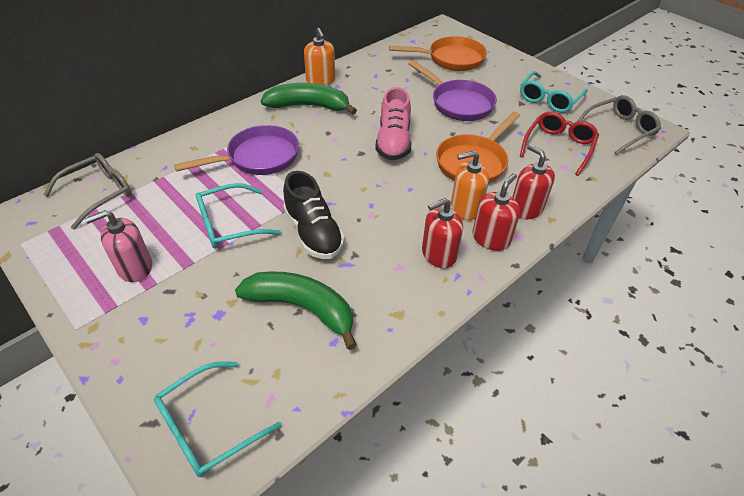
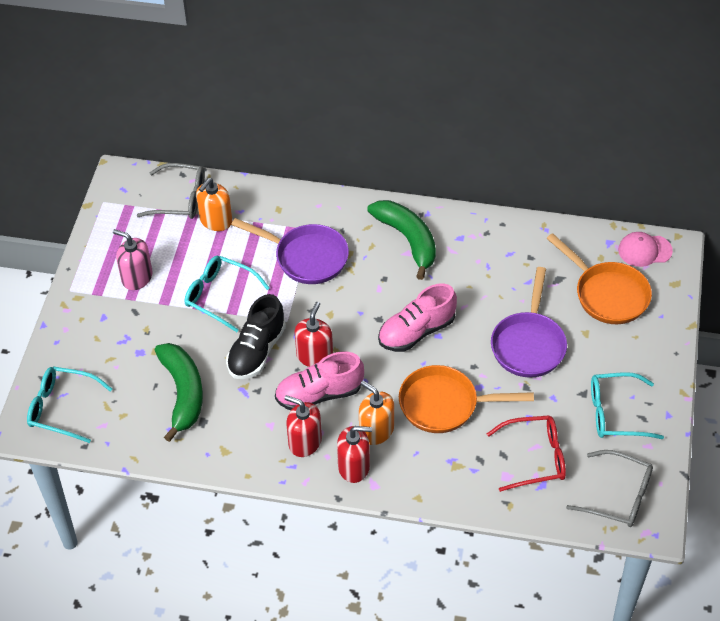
camera: 55 degrees right, 5 degrees up
(320, 80) = (456, 220): orange soap dispenser -> orange soap dispenser (216, 221)
(398, 220) = (319, 394): none -> pink shoe
(433, 34) = (644, 250): none -> pink cap
(526, 209) = (415, 473): red soap dispenser -> red soap dispenser (314, 356)

